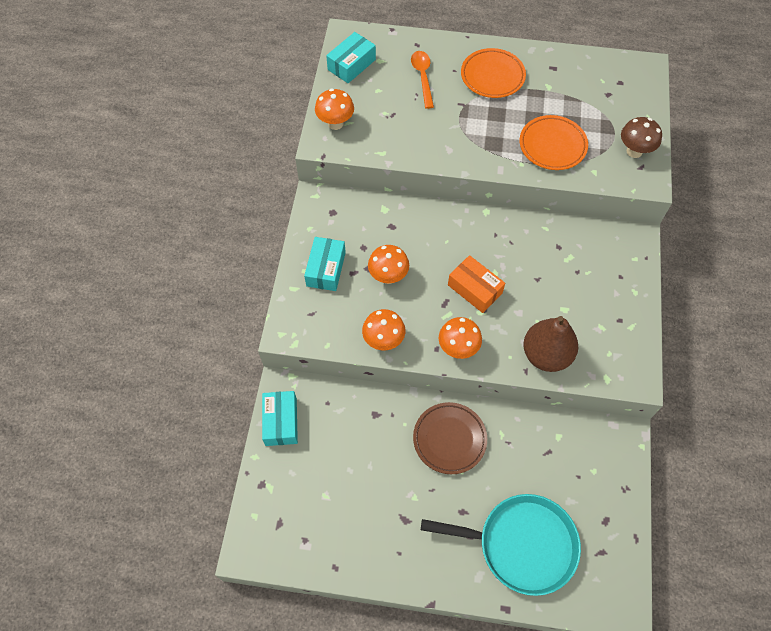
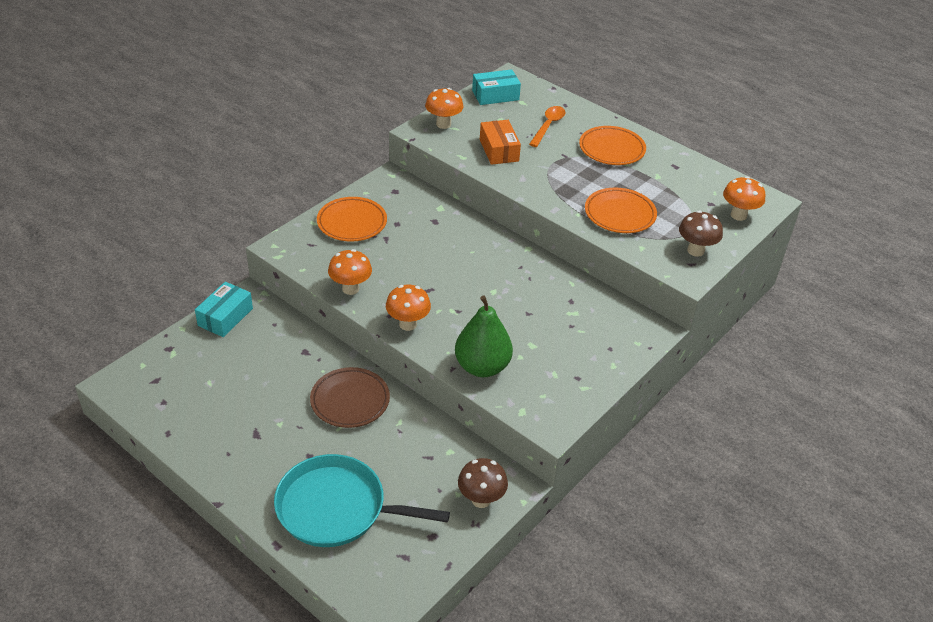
camera: 30 degrees right, 20 degrees down
(326, 269) = (352, 223): turquoise box -> orange plate
(388, 276) = (398, 251): orange mushroom -> orange mushroom (738, 215)
(475, 289) = (464, 293): orange box -> orange box (499, 150)
(521, 544) = (337, 508): turquoise pan -> turquoise pan turned 150 degrees clockwise
(546, 355) = (482, 367): brown pear -> green pear
(613, 465) = (481, 499): none -> brown mushroom

